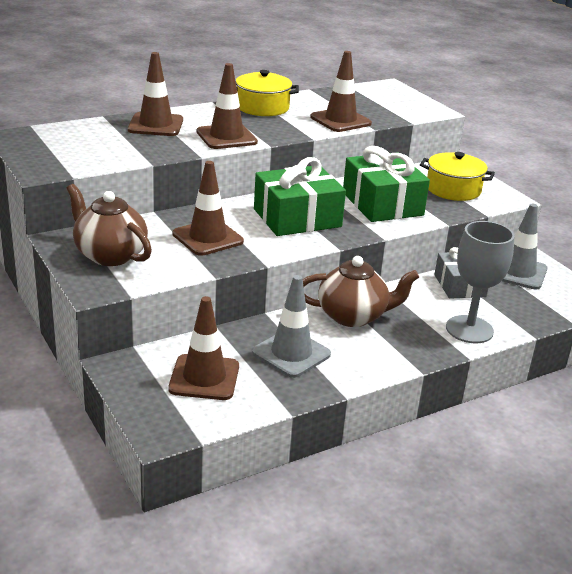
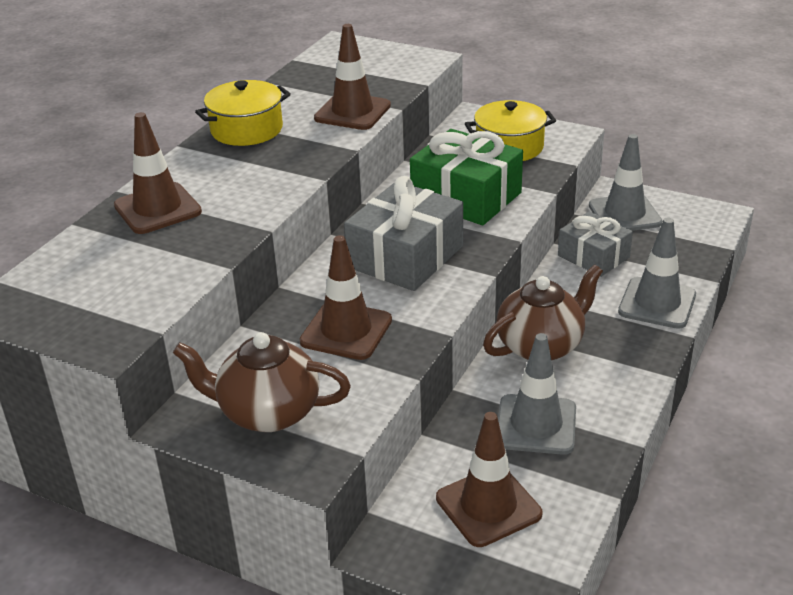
camera: 30 degrees left, 5 degrees up
(226, 137) = (262, 189): brown traffic cone -> none
(297, 218) = (405, 256): green gift -> grey gift
(469, 329) = (657, 303): grey goblet -> grey traffic cone

